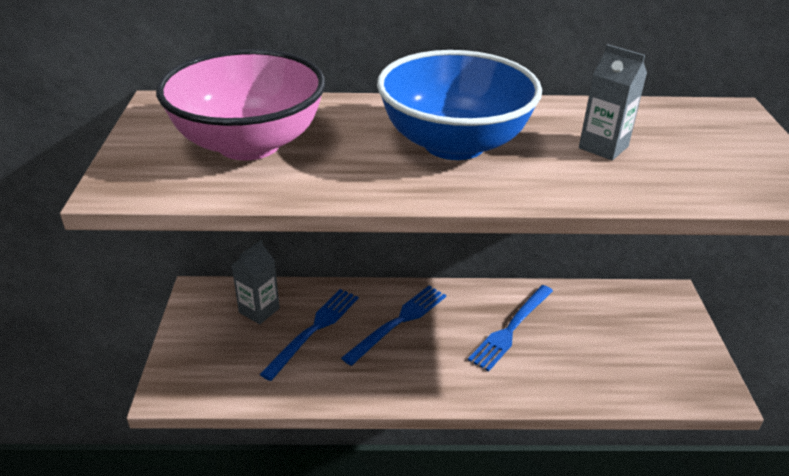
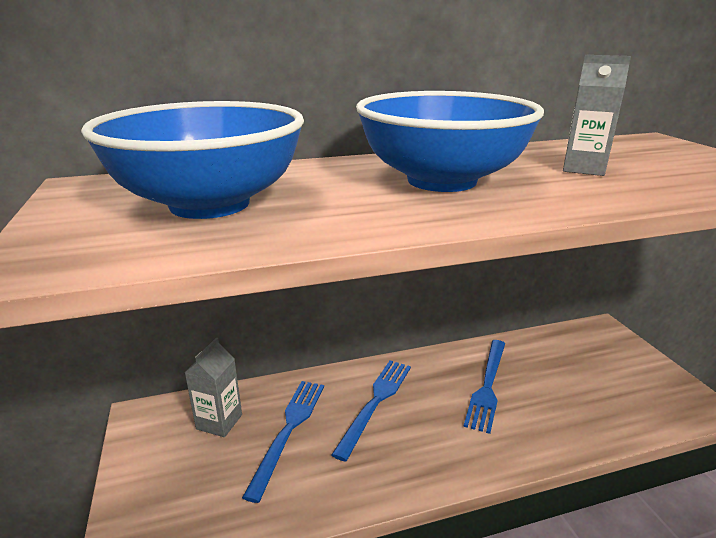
camera: 15 degrees left, 10 degrees down
(249, 144) = (210, 204): pink bowl -> blue bowl

